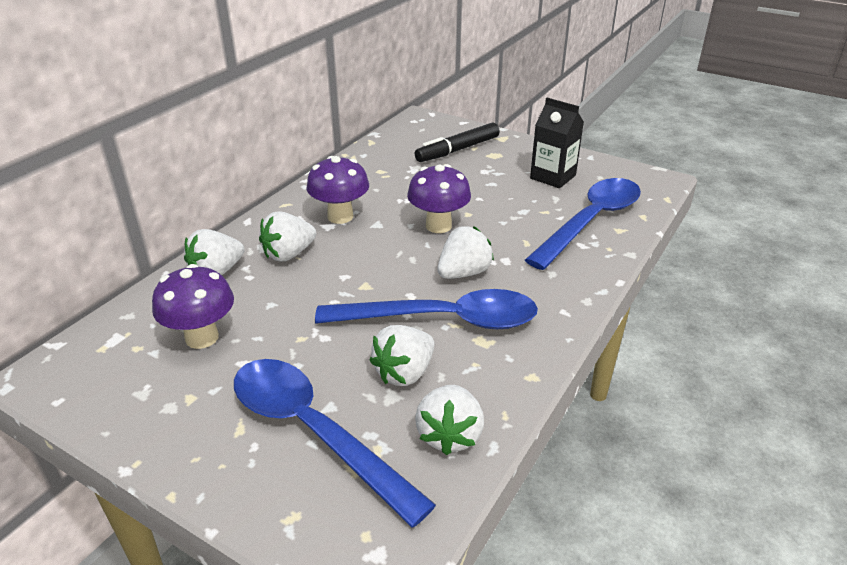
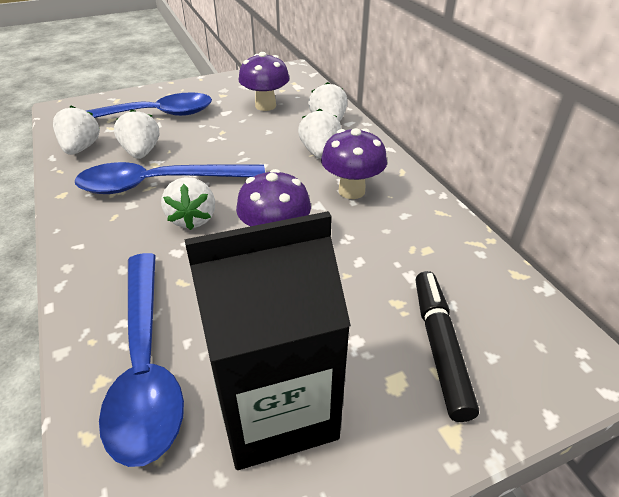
camera: 125 degrees right, 5 degrees up
(442, 320) = (160, 184): blue spoon -> blue spoon turned 45 degrees clockwise
(449, 435) = (81, 148): white strawberry -> white strawberry turned 45 degrees clockwise
(553, 177) = (275, 408): black carton -> black carton, size x1.69

